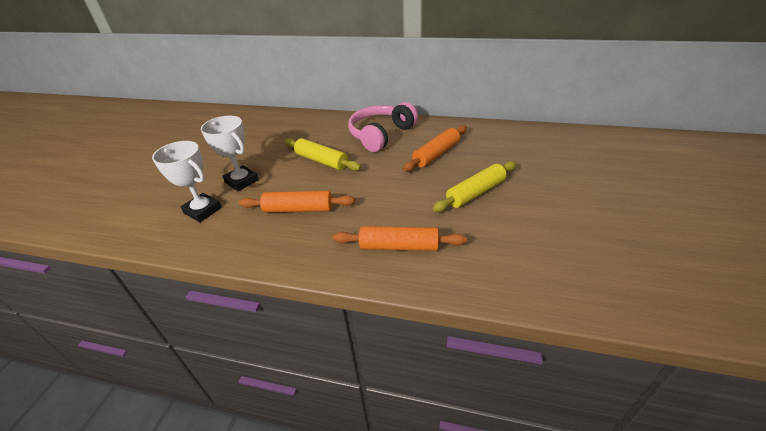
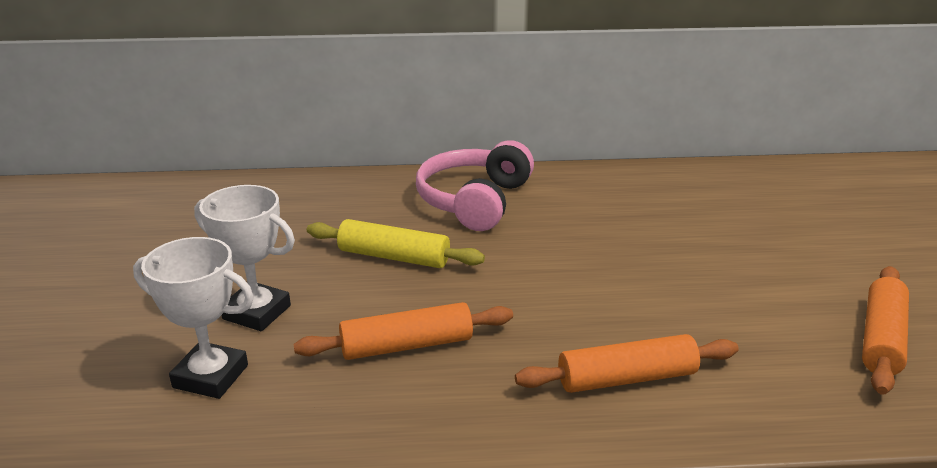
camera: 20 degrees left, 10 degrees down
(436, 154) = (592, 223): orange rolling pin -> orange rolling pin (882, 339)
(476, 193) = (694, 276): yellow rolling pin -> none

